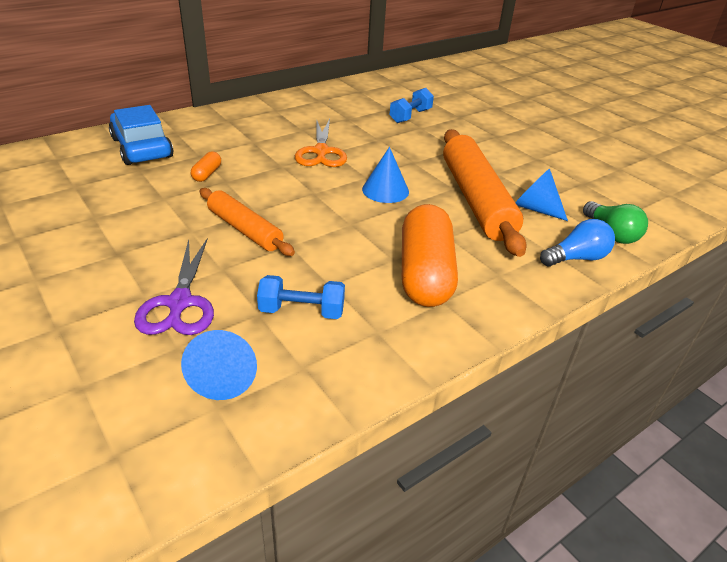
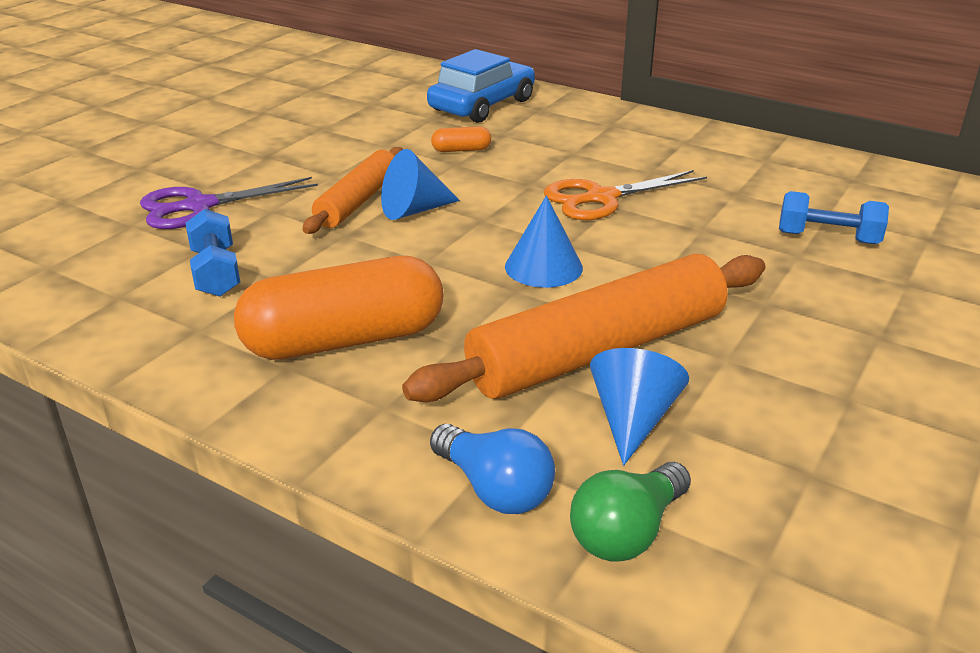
camera: 70 degrees right, 5 degrees down
(224, 376) = (92, 258): blue cone -> blue cone (414, 210)

